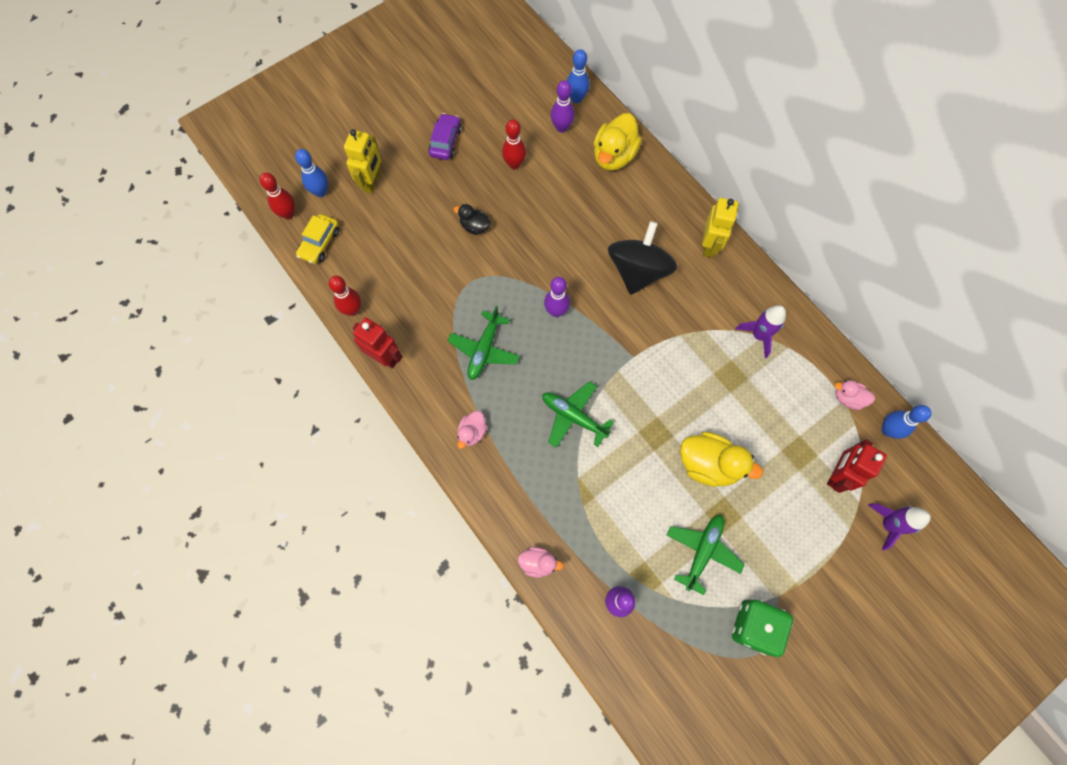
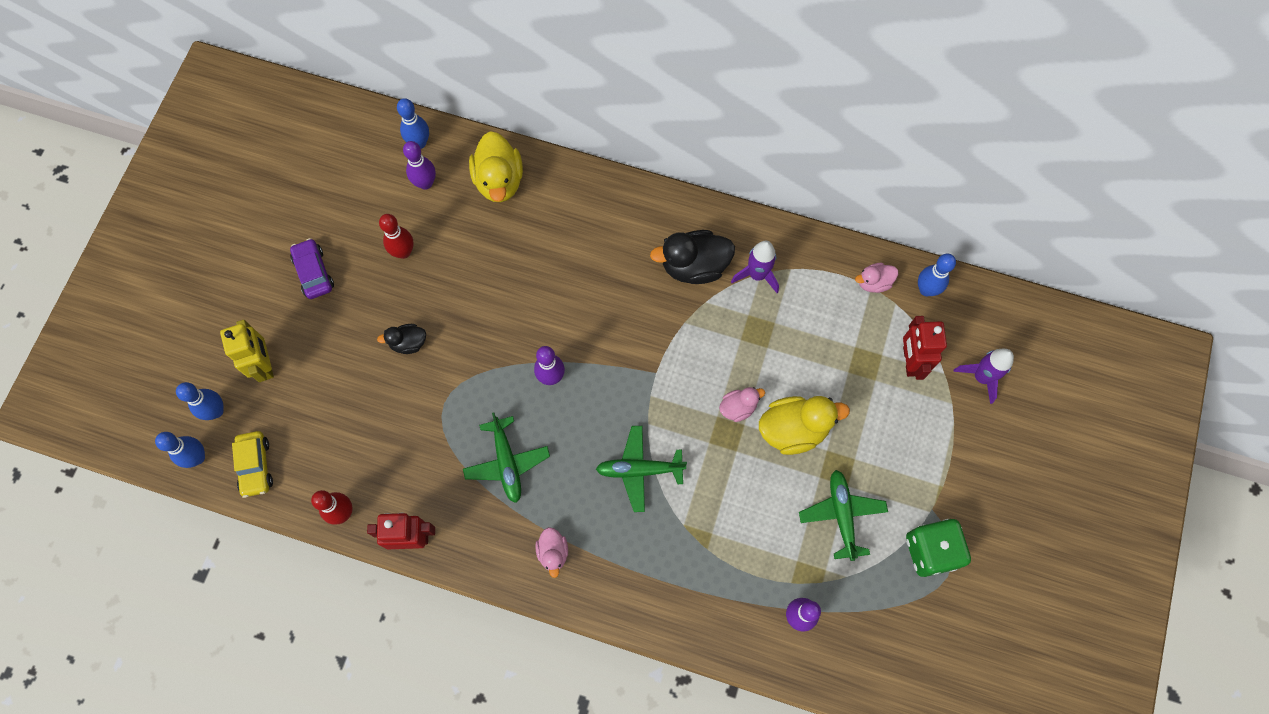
camera: 35 degrees left, 0 degrees up
(288, 214) = (197, 457): red bowling pin -> blue bowling pin
(538, 563) = (702, 633): pink duck -> pink duck (738, 408)
(638, 271) = (602, 284): black spinning top -> none
(709, 245) = (653, 215): yellow robot -> none
(715, 300) = (694, 266): none -> black duck

